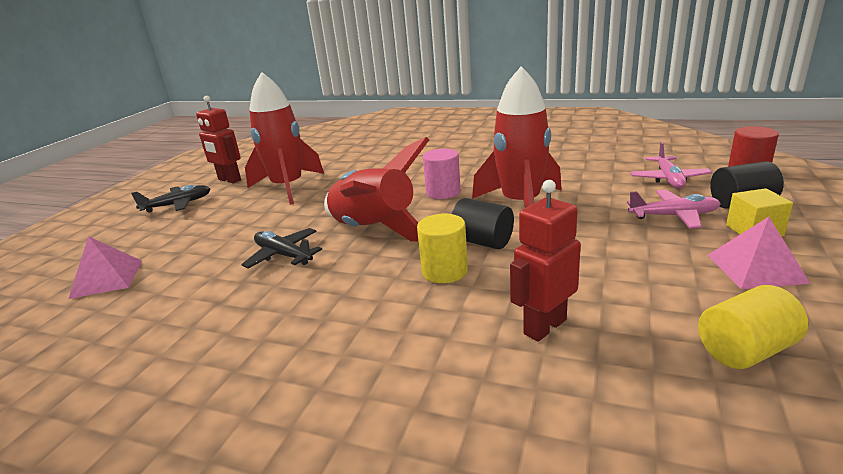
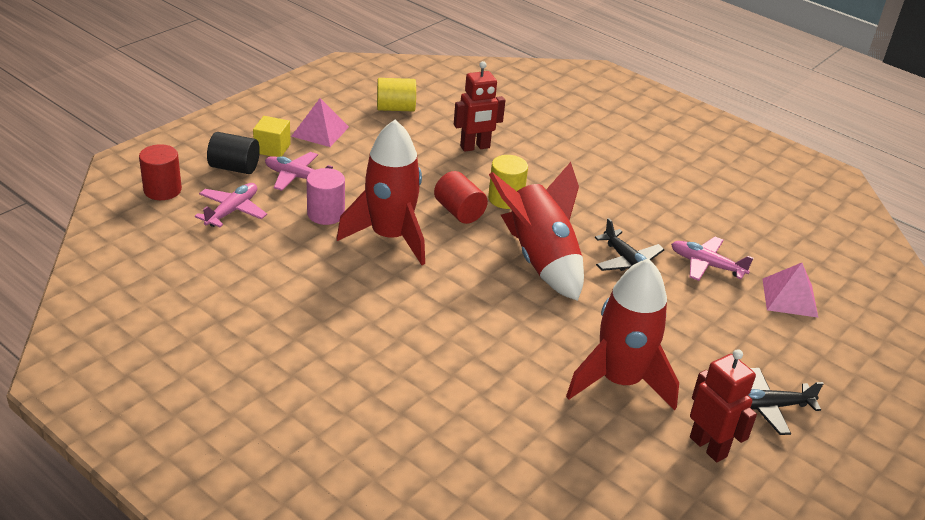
camera: 165 degrees left, 10 degrees up
(193, 280) = (706, 265): none -> pink plane
(443, 192) = (444, 285): pink cylinder -> pink cylinder (326, 214)
(482, 242) = (459, 212): black cylinder -> red cylinder

